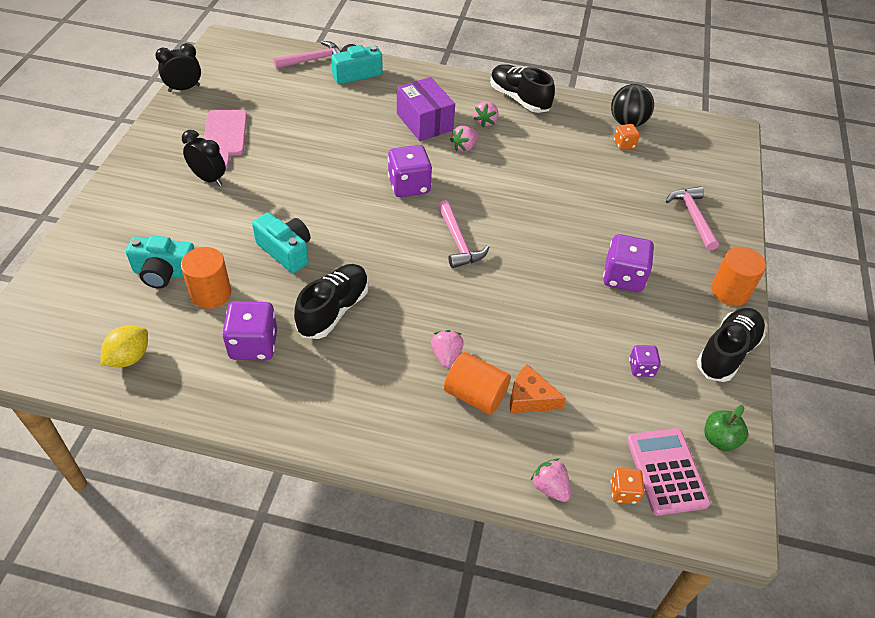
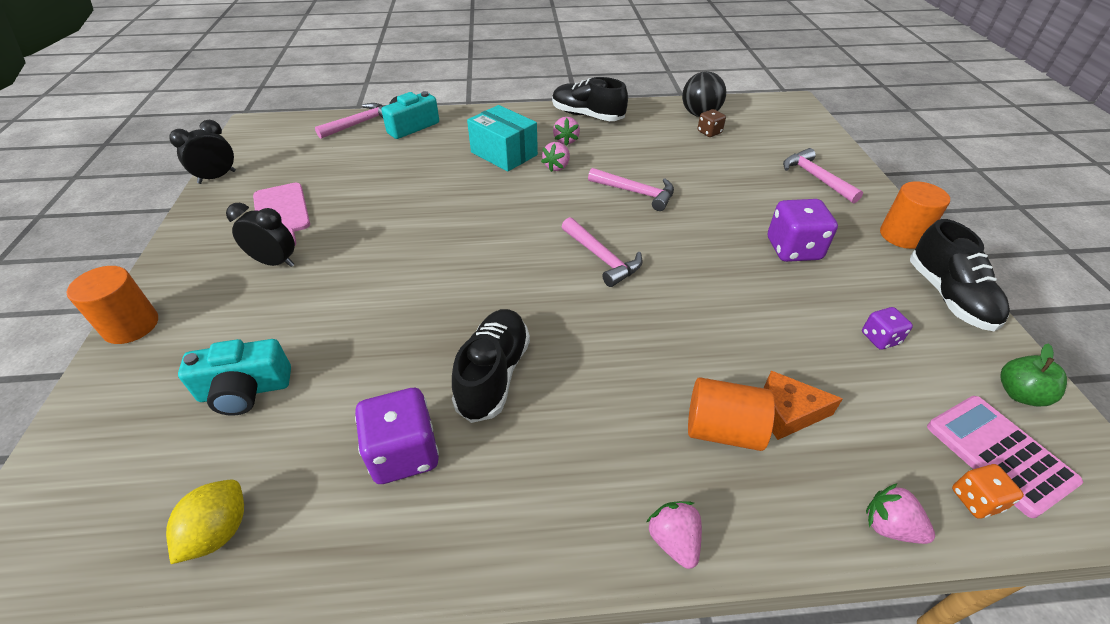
camera: 15 degrees left, 5 degrees down
(211, 293) = (320, 400): orange cylinder -> orange cylinder (131, 326)
(286, 251) = (403, 320): turquoise camera -> none
(409, 185) = (518, 215): purple dice -> none
(424, 122) = (504, 153): purple box -> turquoise box
(446, 356) = (660, 390): pink strawberry -> pink strawberry (673, 541)
(519, 190) = (636, 193): none -> pink hammer
(624, 144) = (709, 132): orange dice -> brown dice
(727, 353) = (948, 296): black shoe -> black shoe turned 150 degrees clockwise

